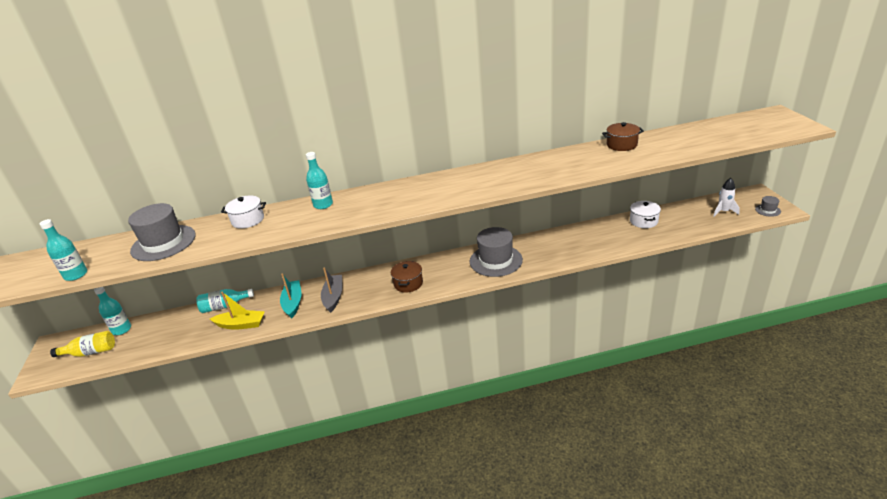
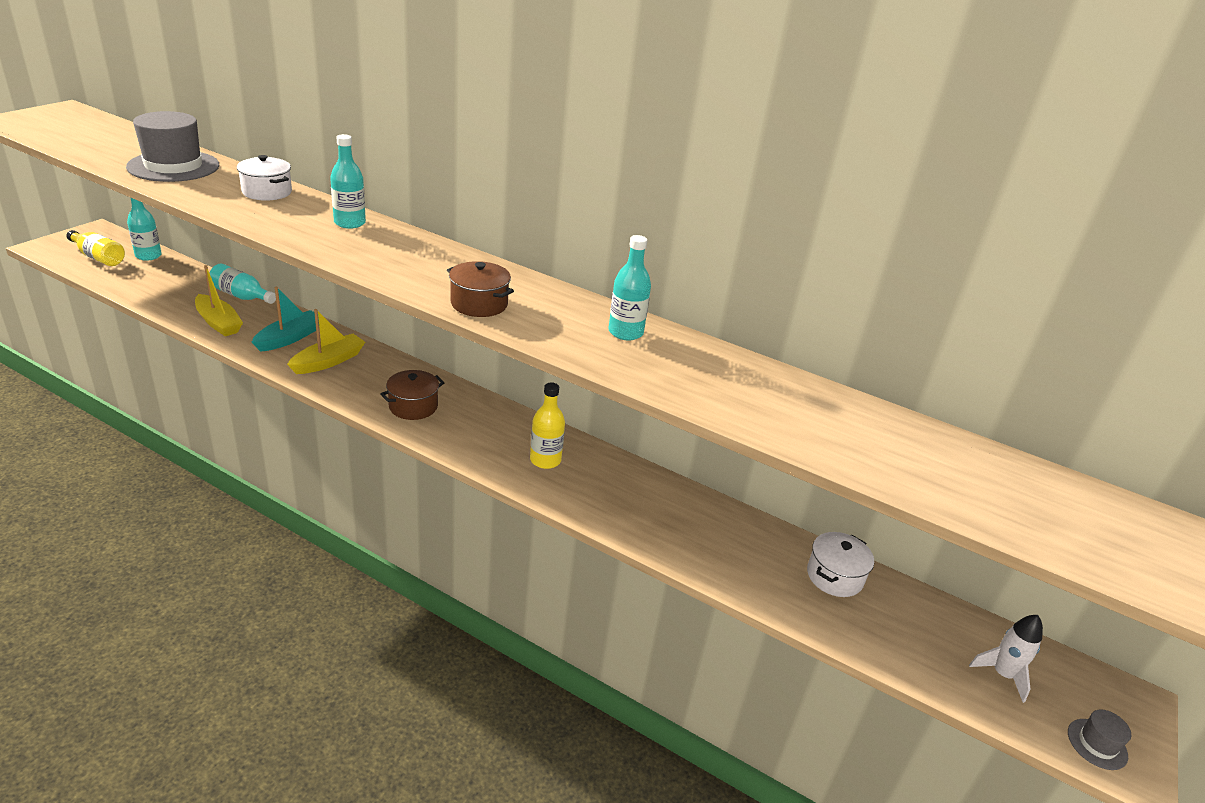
camera: 35 degrees right, 0 degrees up
(76, 275) = (73, 149): turquoise bottle -> turquoise bottle (625, 332)
(333, 297) = (328, 361): grey boat -> yellow boat
(496, 260) = (545, 460): grey hat -> yellow bottle
(621, 145) = (825, 402): brown pot -> brown pot (479, 304)

